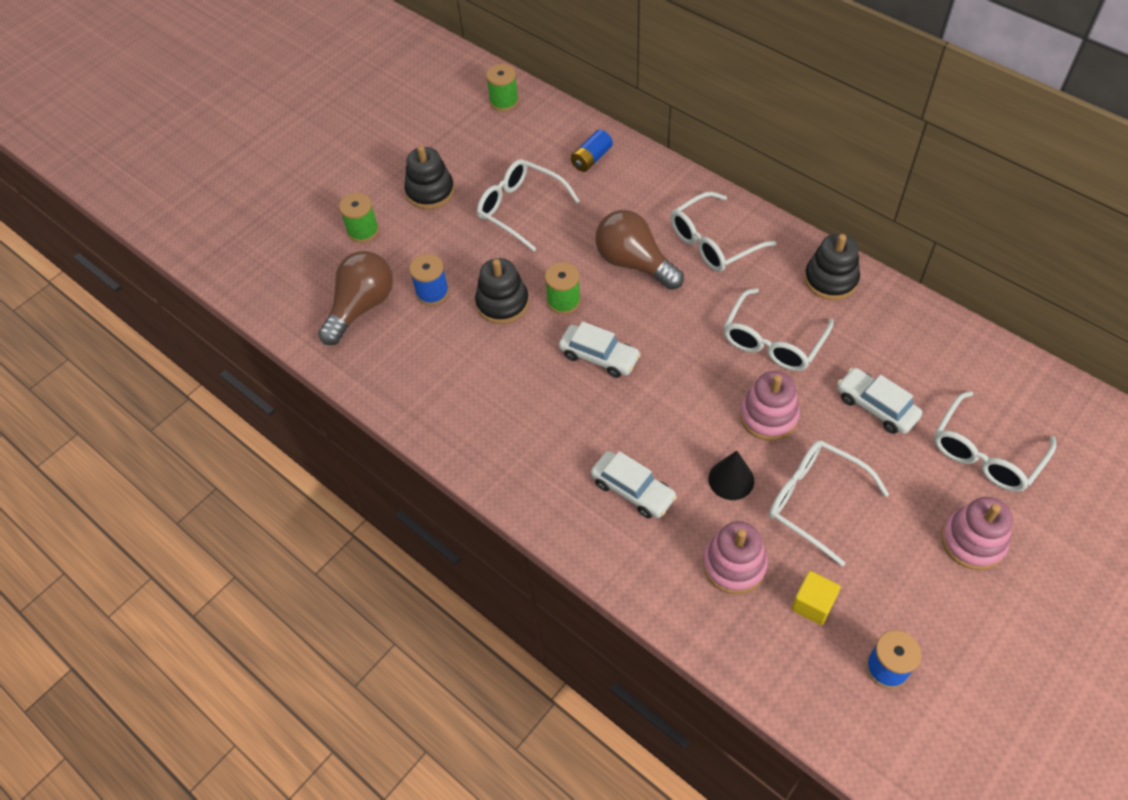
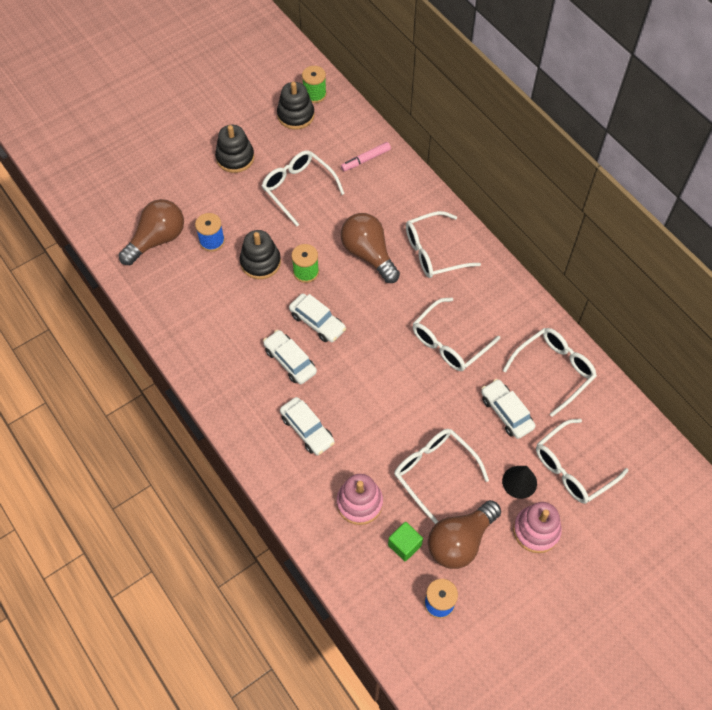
camera: 10 degrees right, 5 degrees up
(363, 231) = (176, 178): green spool -> none
(581, 411) = (290, 361): none -> white car
(591, 159) = (365, 159): blue battery -> pink marker
(731, 479) = (380, 440): black cone -> black cone (519, 482)
(768, 416) = (424, 399): pink stacking toy -> none
(813, 604) = (404, 545): yellow cube -> green cube
(830, 279) = (511, 304): black stacking toy -> black stacking toy (296, 115)
(882, 580) = (460, 541): none -> brown light bulb
(913, 343) = (554, 370): none -> white glasses

